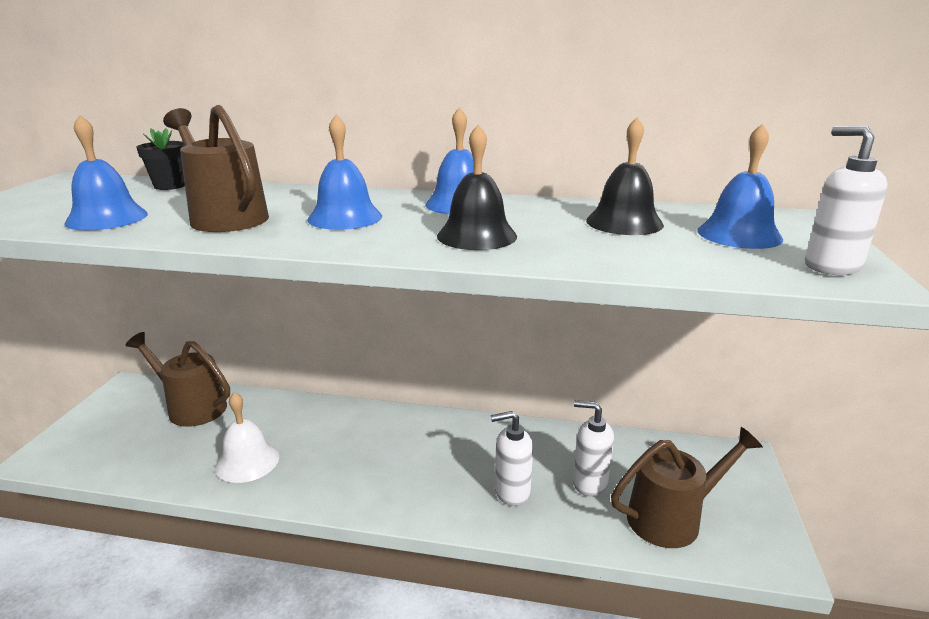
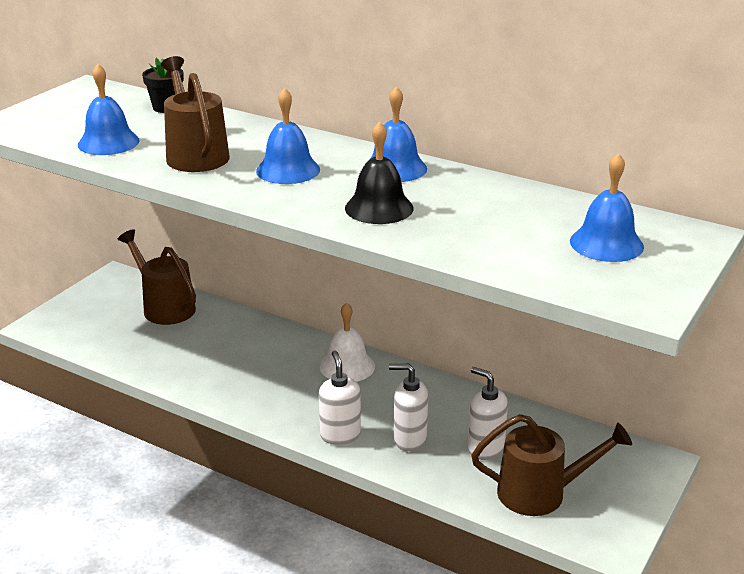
camera: 20 degrees right, 5 degrees up
(247, 461) = (197, 364): white bell -> white bell (347, 366)
(624, 222) = (519, 213): black bell -> none
(831, 266) = (639, 289): white soap dispenser -> white soap dispenser (340, 435)

